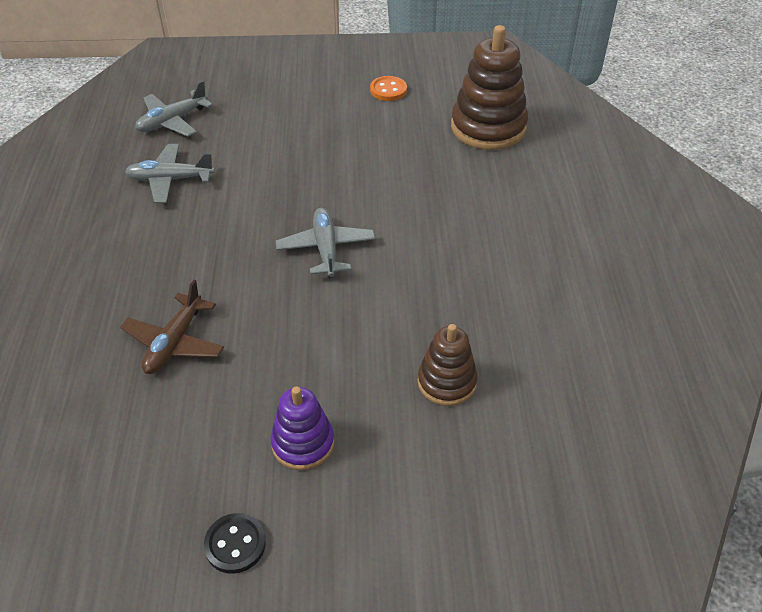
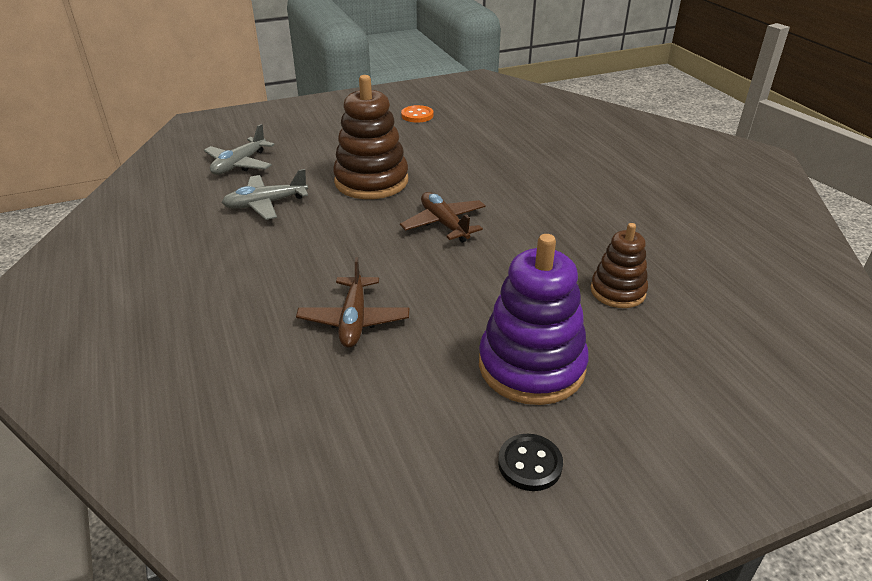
camera: 20 degrees left, 10 degrees down
(303, 443) = (531, 366): purple stacking toy -> purple stacking toy, size x1.71
(326, 249) = (444, 224): grey plane -> brown plane
(488, 127) = (515, 125): brown stacking toy -> brown stacking toy (371, 181)

